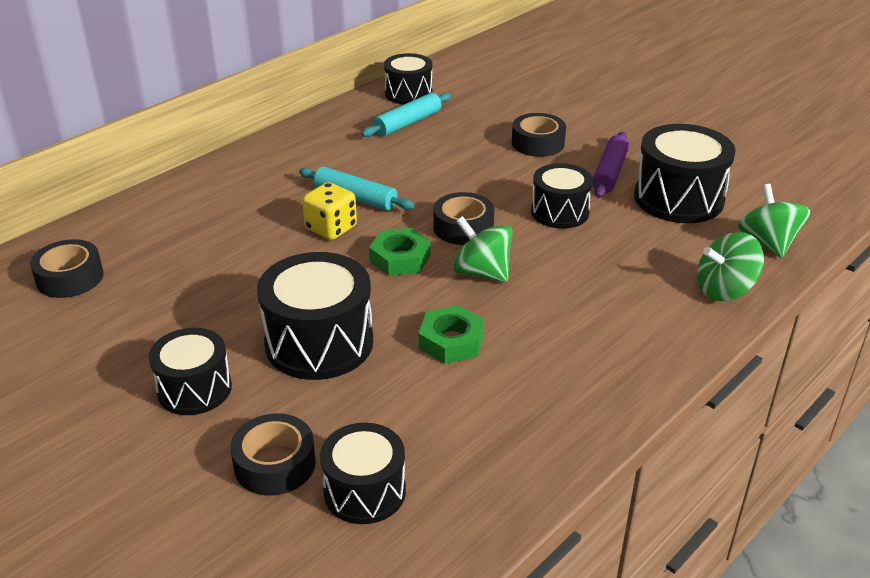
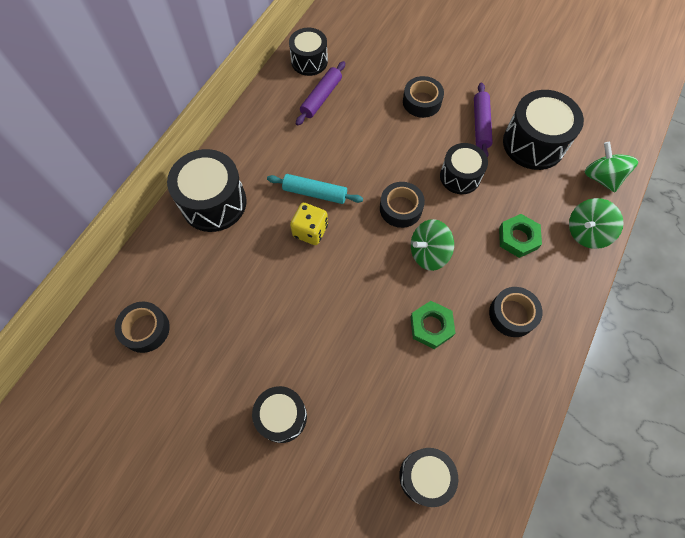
camera: 15 degrees left, 30 degrees up
(275, 464) = (361, 469): black tape -> black tape (512, 314)
(319, 343) = (346, 350): black drum -> black drum (214, 202)
(400, 258) = (369, 251): green nut -> green nut (518, 238)
(407, 123) = (321, 97): turquoise rolling pin -> purple rolling pin
(482, 273) = (428, 253): green spinning top -> green spinning top turned 45 degrees counterclockwise

